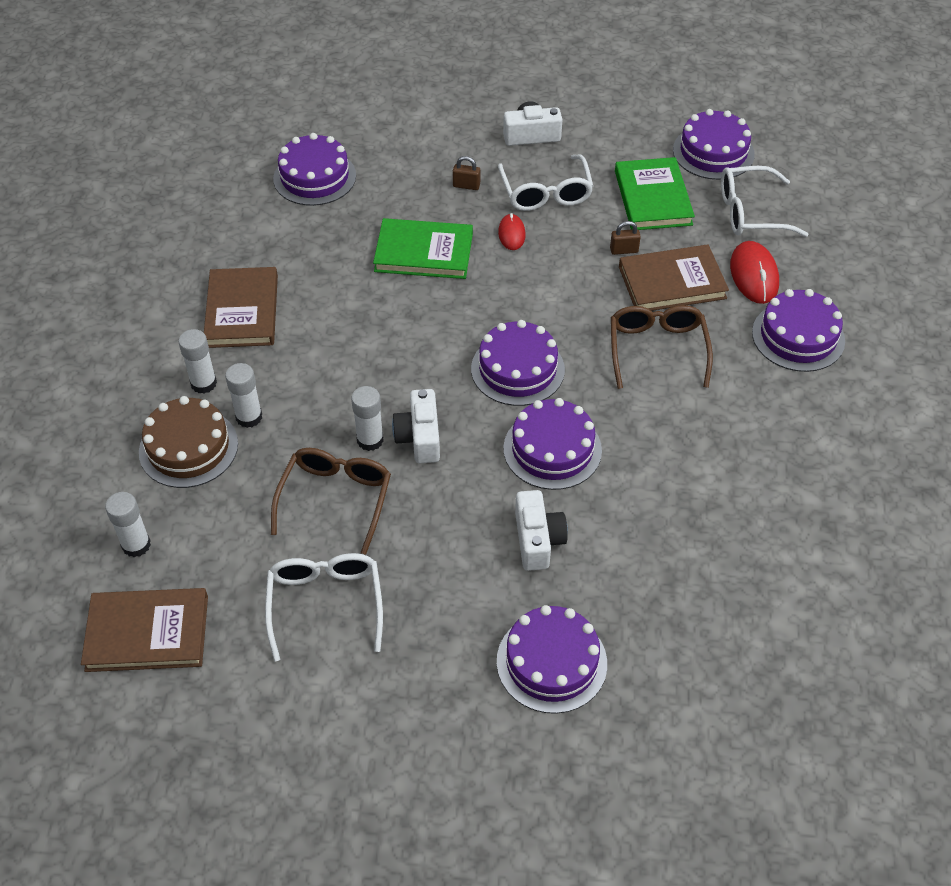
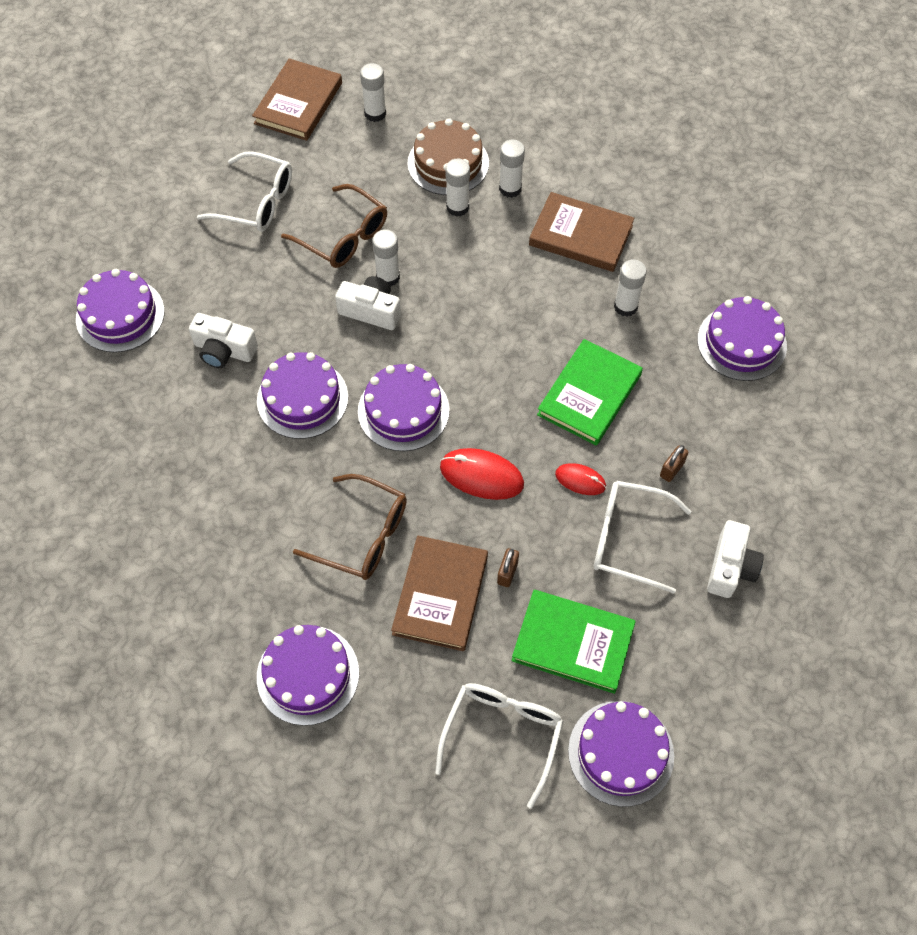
camera: 115 degrees right, 10 degrees up
(313, 257) = (625, 306): none -> white glue stick
(754, 275) = (410, 682): red mouse -> red mouse (481, 476)

